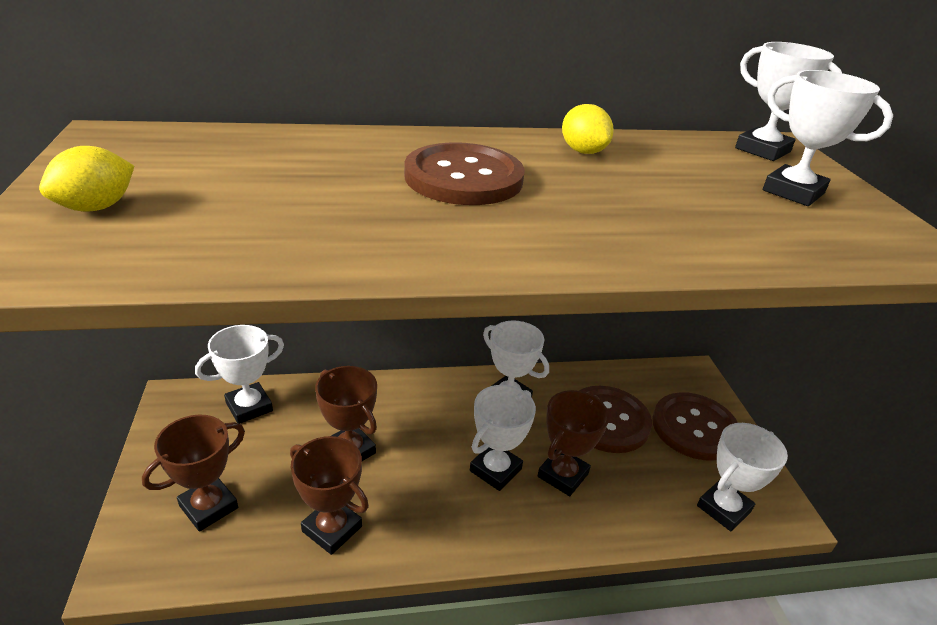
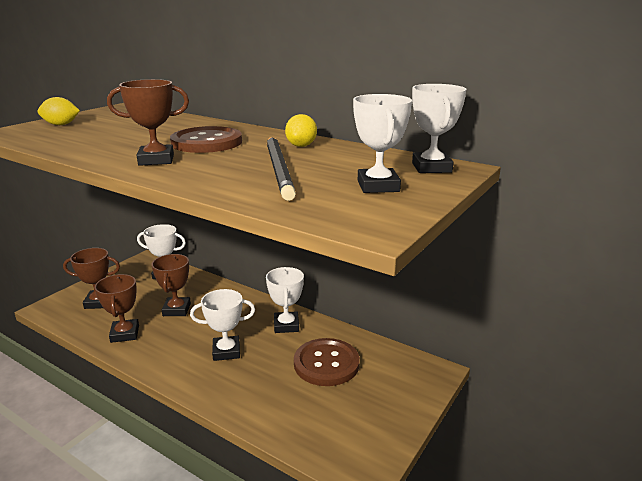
camera: 45 degrees right, 10 degrees down
(562, 475) = (256, 373): brown trophy -> brown trophy (156, 160)
(661, 199) = (279, 169): none -> black pencil
(694, 428) = (380, 397): brown button -> none
(723, 508) = (324, 444): white trophy -> none

